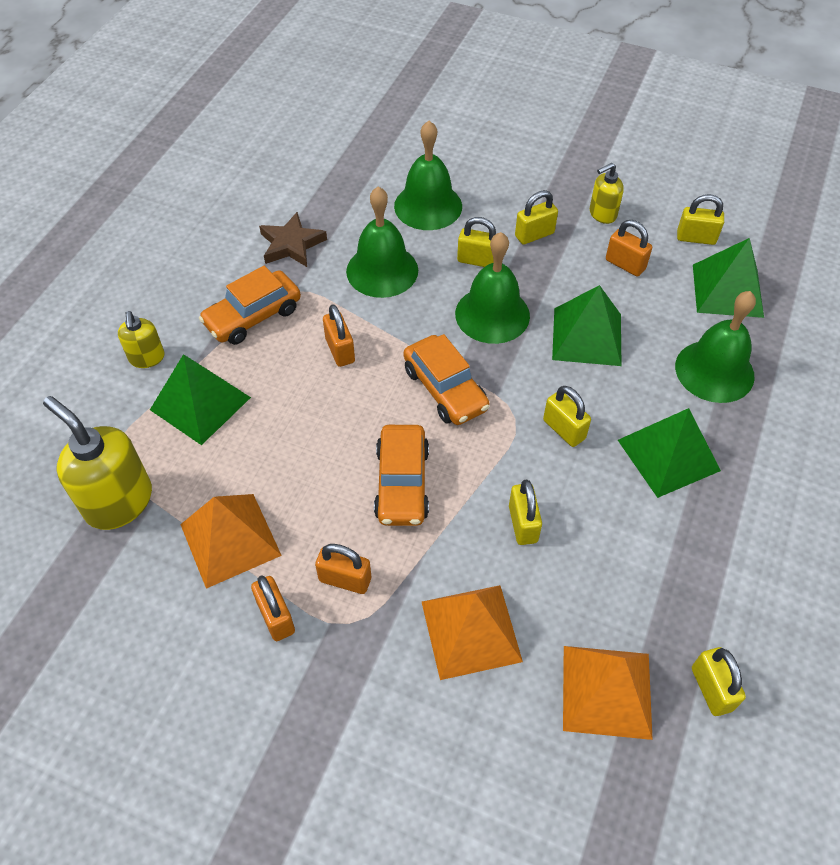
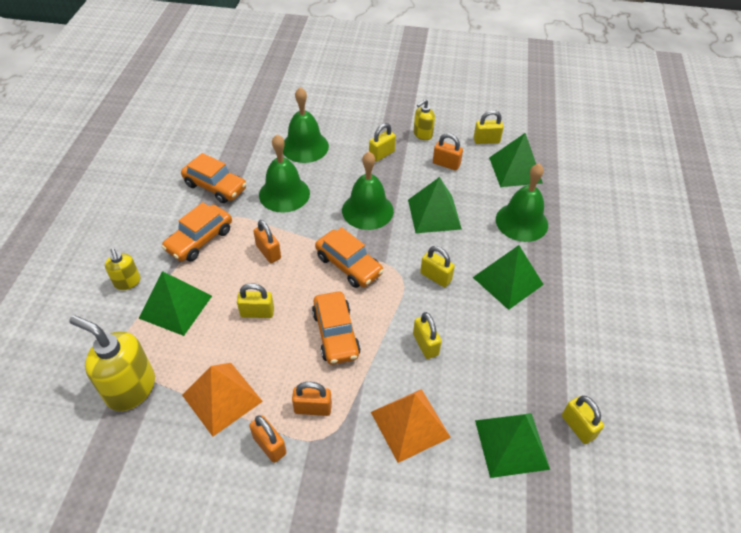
camera: 15 degrees left, 5 degrees down
(291, 244) = (215, 186): brown star -> orange car
(477, 260) = (348, 177): yellow padlock -> yellow padlock (257, 312)
(607, 691) = (511, 444): orange pyramid -> green pyramid

